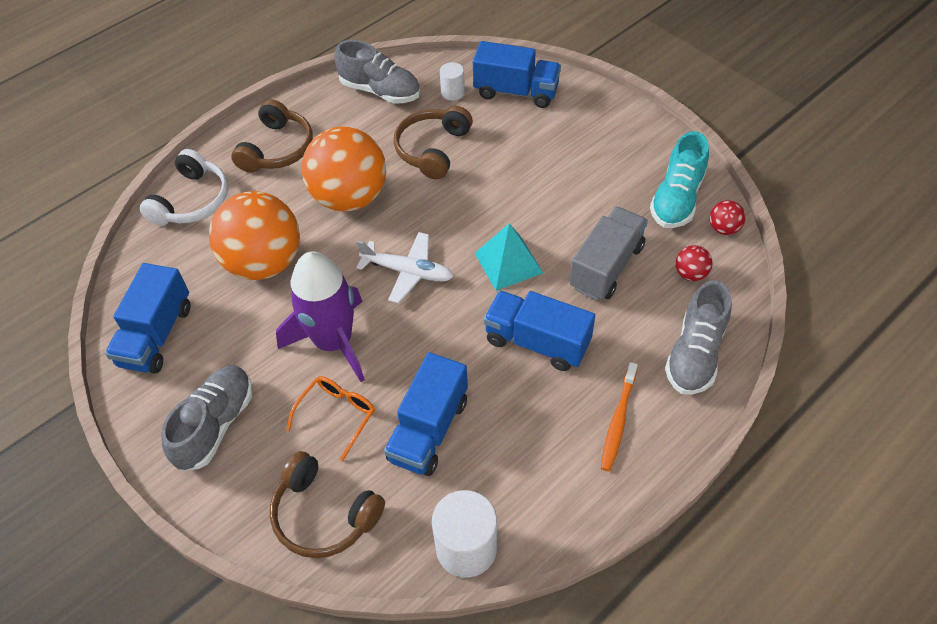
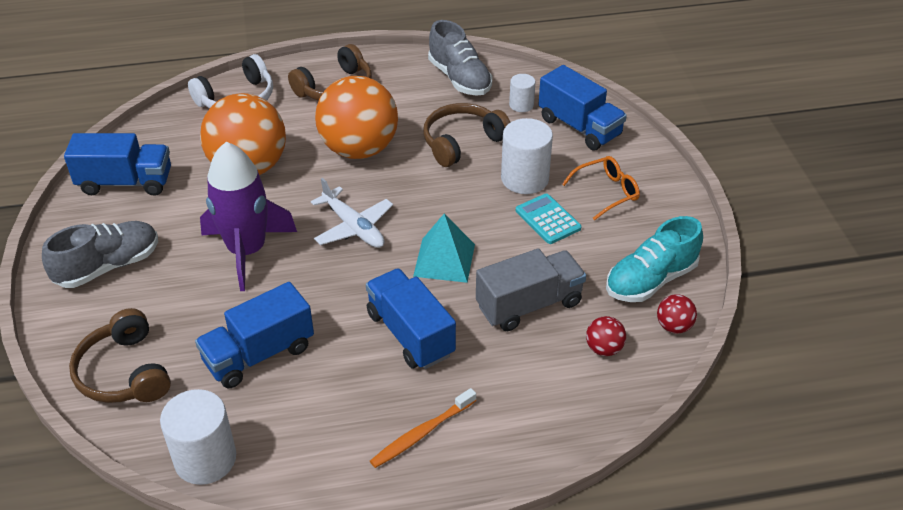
camera: 30 degrees right, 10 degrees down
(156, 335) = (125, 182): blue truck -> blue truck turned 135 degrees counterclockwise
(337, 416) = (199, 306): orange glasses -> orange glasses (606, 192)
(511, 158) = (524, 179): none -> white cylinder
(559, 185) = (548, 219): none -> turquoise calculator
(695, 354) = (544, 417): grey shoe -> none

